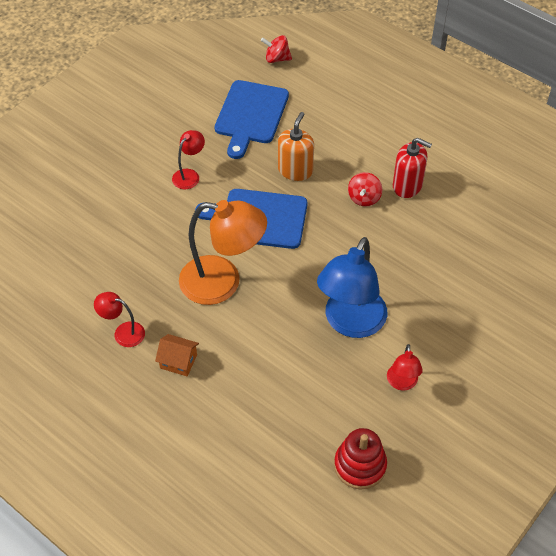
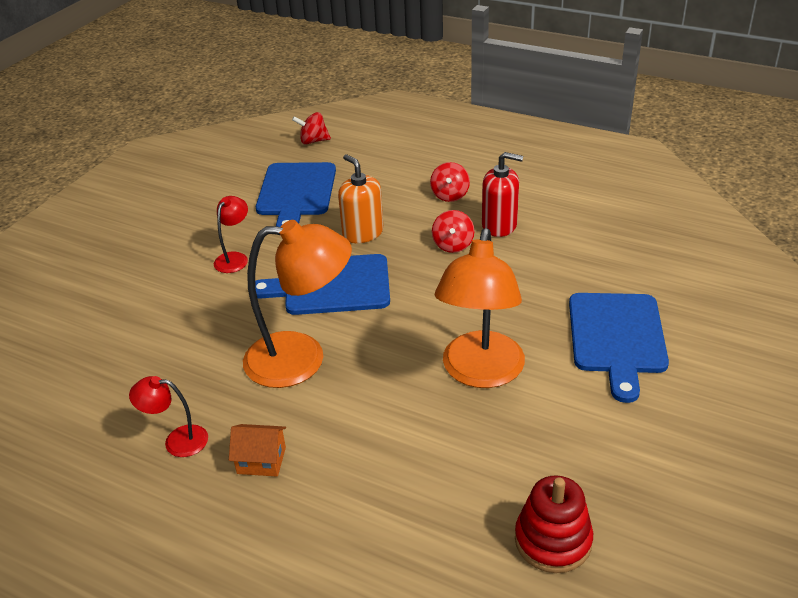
camera: 10 degrees left, 15 degrees down
(295, 170) = (363, 233): orange soap dispenser -> orange soap dispenser turned 45 degrees counterclockwise
(350, 323) = (480, 373): blue lamp -> orange lamp
(376, 145) = (450, 195): none -> red spinning top
(402, 383) = (572, 427): red lamp -> none
(463, 314) = (617, 337): none -> blue cutting board

